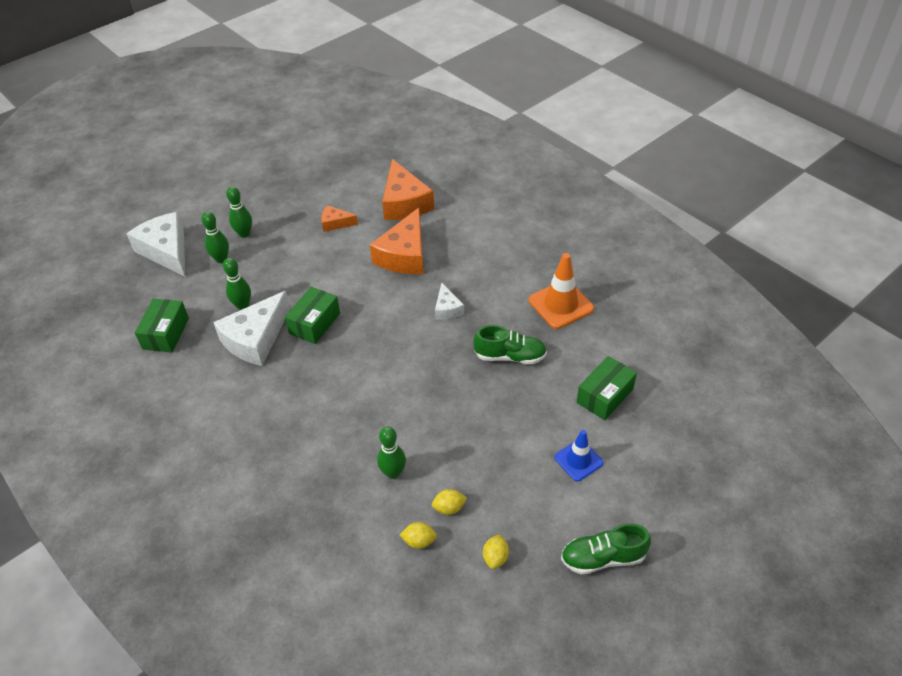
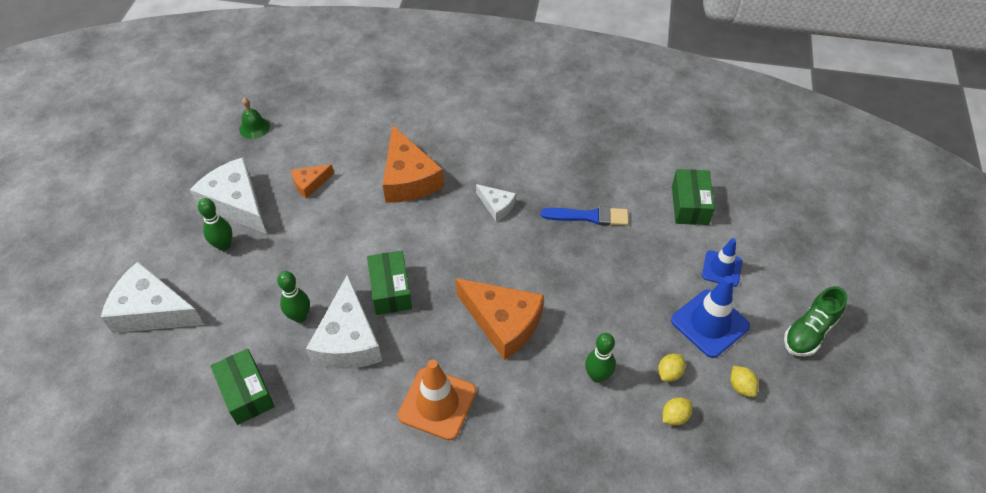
camera: 40 degrees left, 5 degrees up
(221, 259) = (225, 284): green bowling pin -> none
(278, 211) = (236, 203): none -> white cheese
(338, 167) = (254, 127): none -> green bell
(404, 202) = (357, 129): orange cheese -> orange cheese (503, 322)
(510, 356) = (589, 216): green shoe -> blue brush
(522, 494) = (709, 323): none -> blue traffic cone
(561, 304) = (584, 149): orange traffic cone -> orange traffic cone (437, 403)

